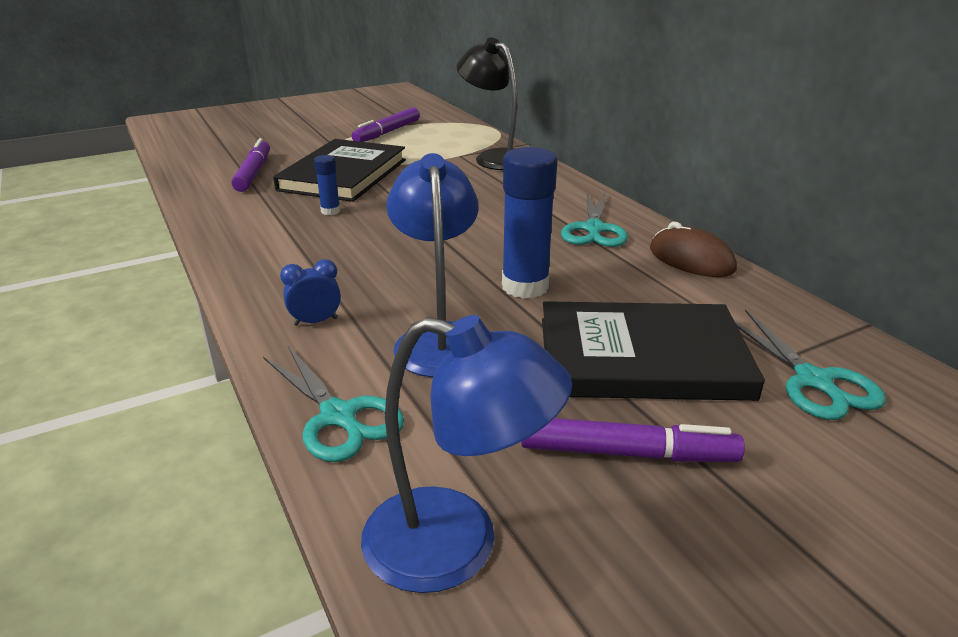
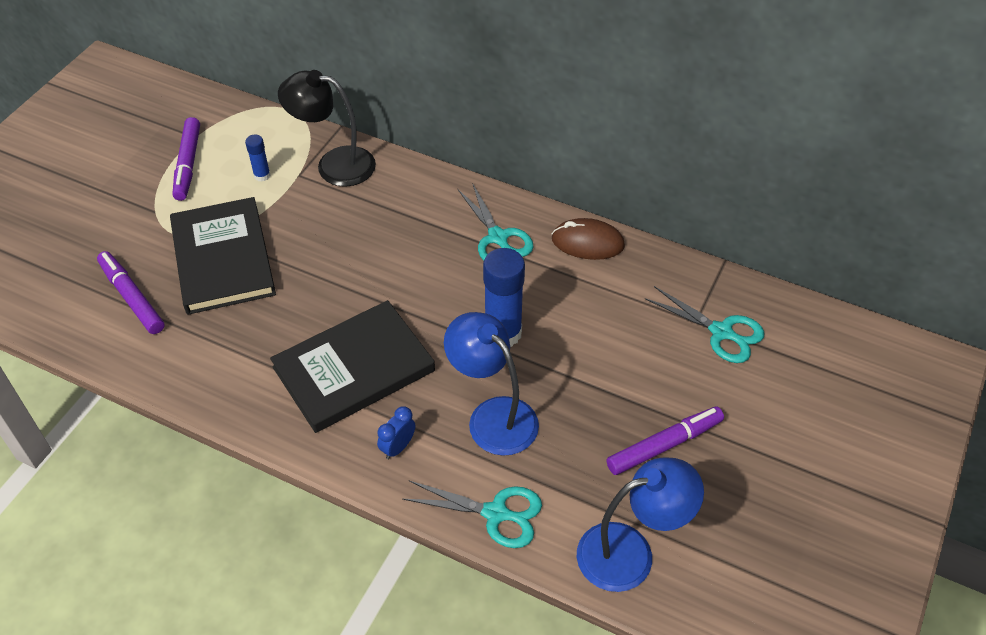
camera: 35 degrees left, 20 degrees up
(330, 211) = (270, 318): blue glue stick -> blue glue stick (262, 175)
(641, 358) = (622, 364): black book -> black book (354, 369)

